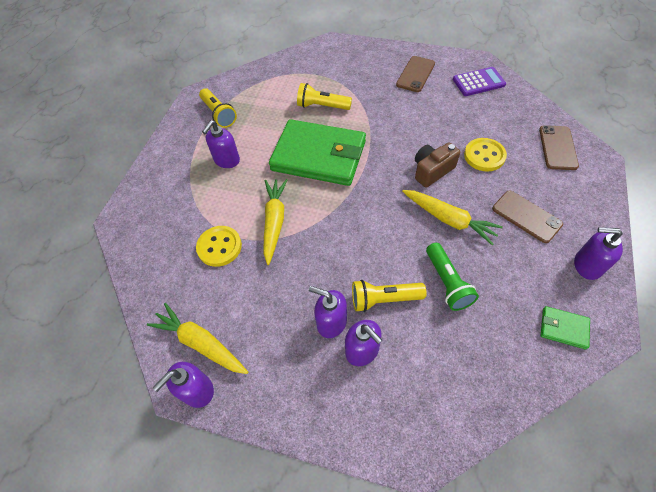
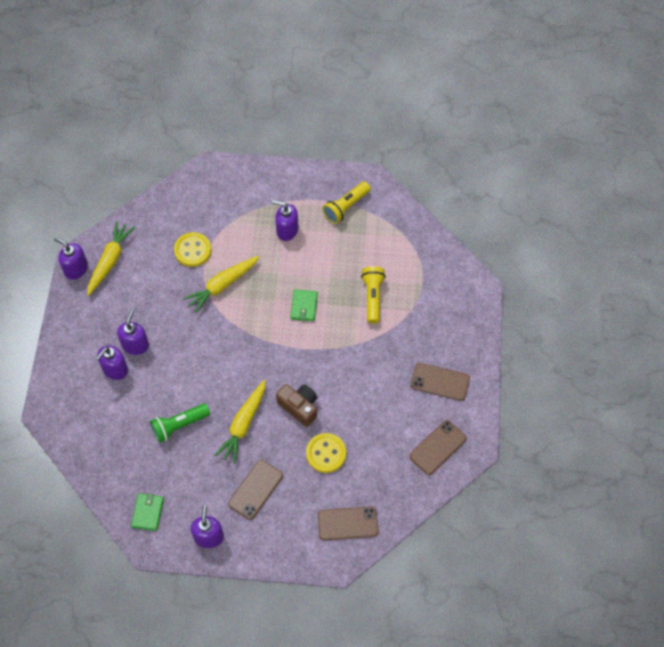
camera: 75 degrees right, 5 degrees up
(274, 222) = (222, 285): yellow carrot -> yellow carrot turned 150 degrees clockwise
(319, 156) = (304, 306): green wallet -> green wallet, size x0.40
(384, 299) = (159, 380): yellow flashlight -> none
(478, 82) = (437, 447): purple calculator -> brown phone

